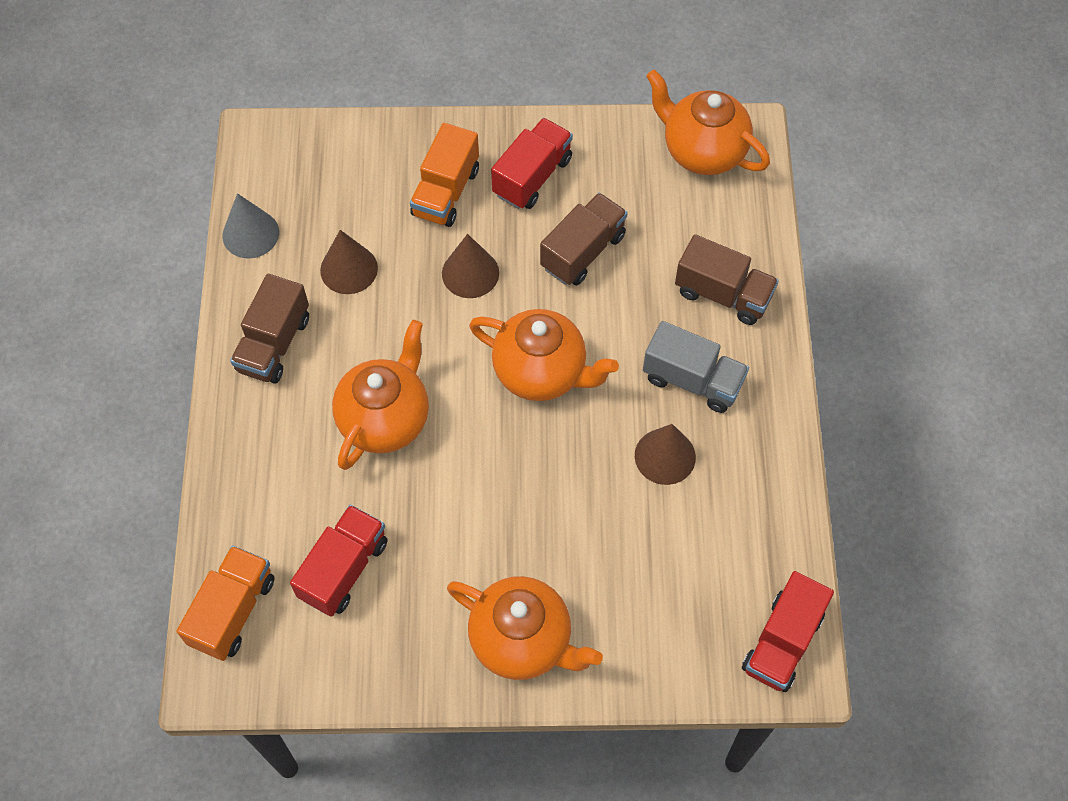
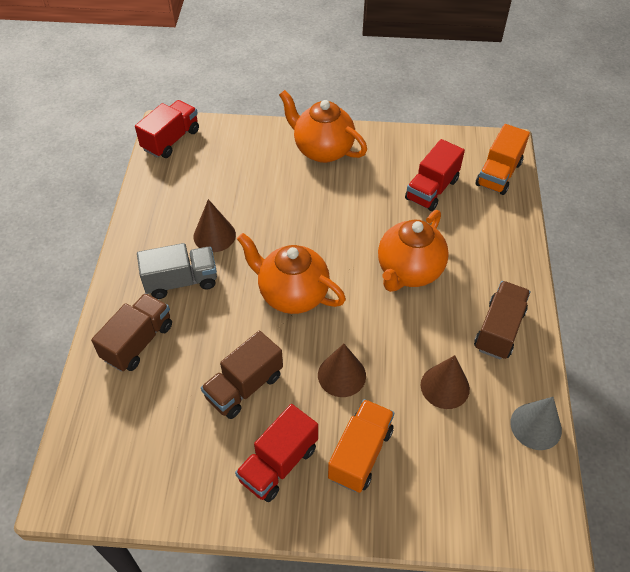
camera: 175 degrees left, 10 degrees down
(692, 380) = (181, 281): grey truck -> grey truck turned 135 degrees clockwise
(702, 151) = (112, 477): orange teapot -> none
(723, 294) = (138, 342): brown truck -> brown truck turned 90 degrees clockwise

